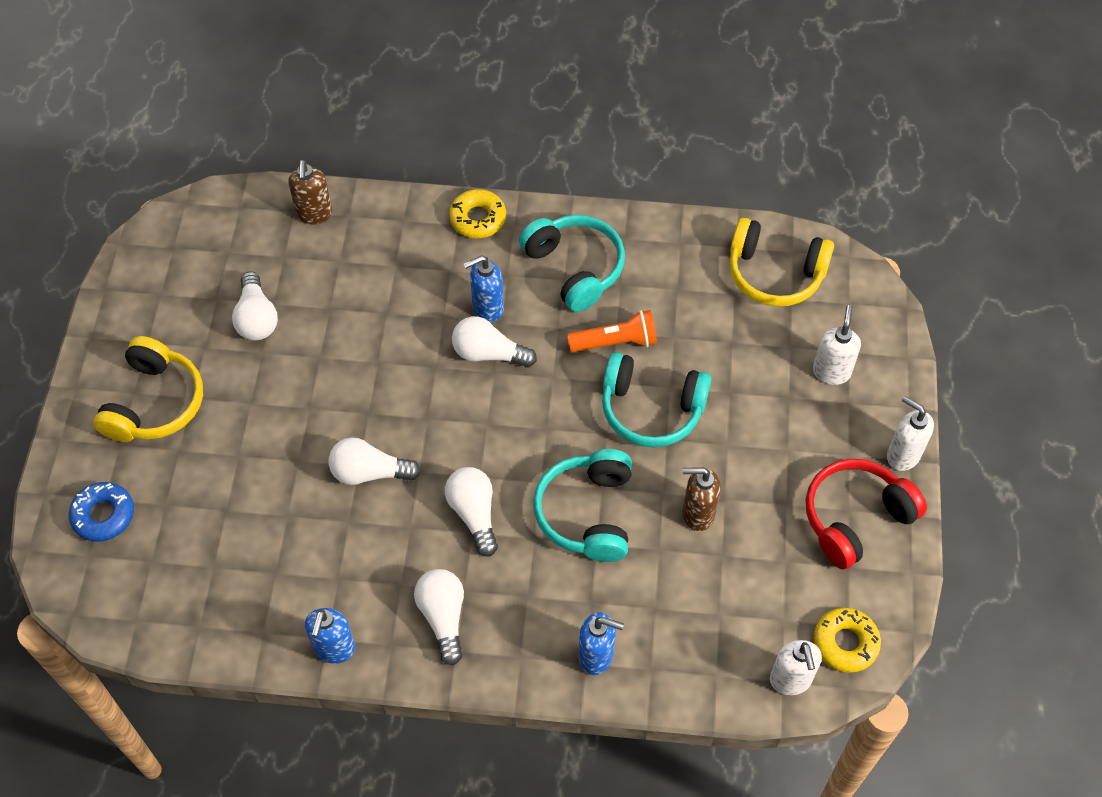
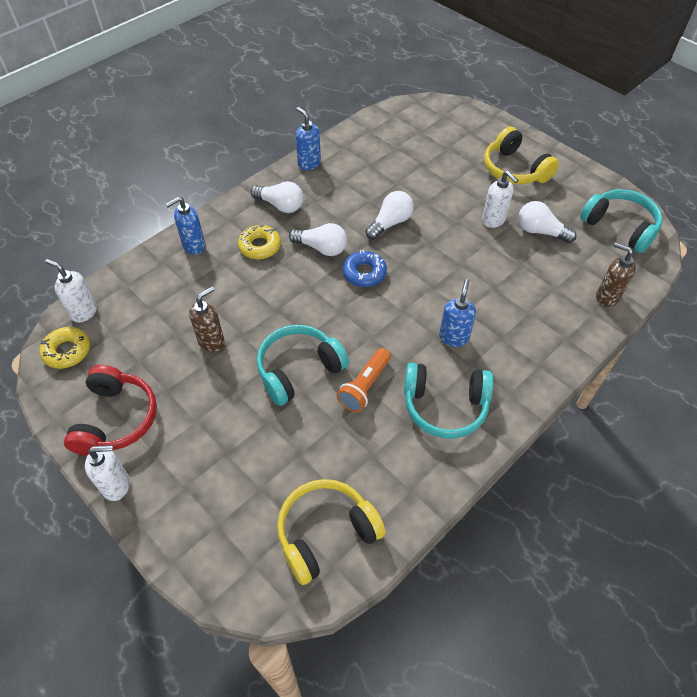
camera: 130 degrees right, 5 degrees down
(103, 515) = (461, 128): blue donut -> blue donut (364, 273)
(478, 219) = (536, 379): yellow donut -> yellow donut (260, 246)
(489, 353) = (418, 317): white light bulb -> none
(587, 513) = (269, 293): turquoise headphones -> turquoise headphones (620, 227)
(831, 372) = (215, 498): white soap dispenser -> white soap dispenser (493, 220)

